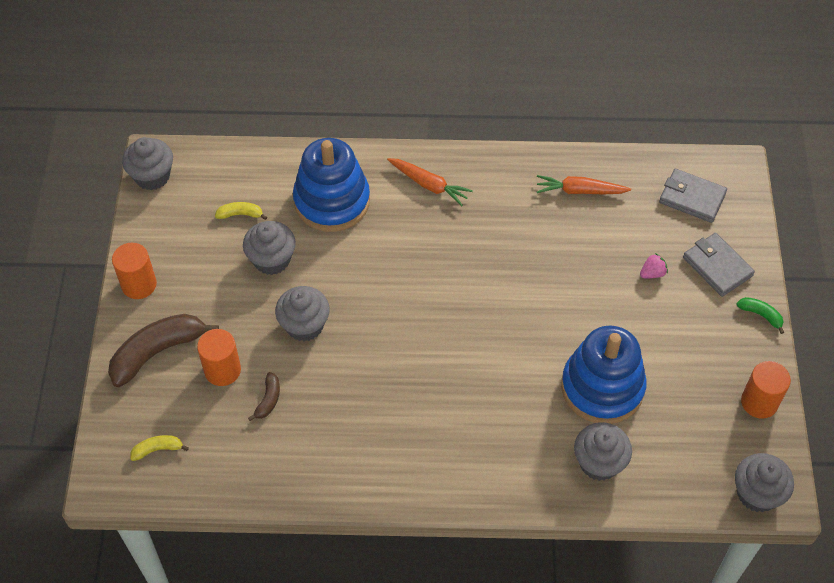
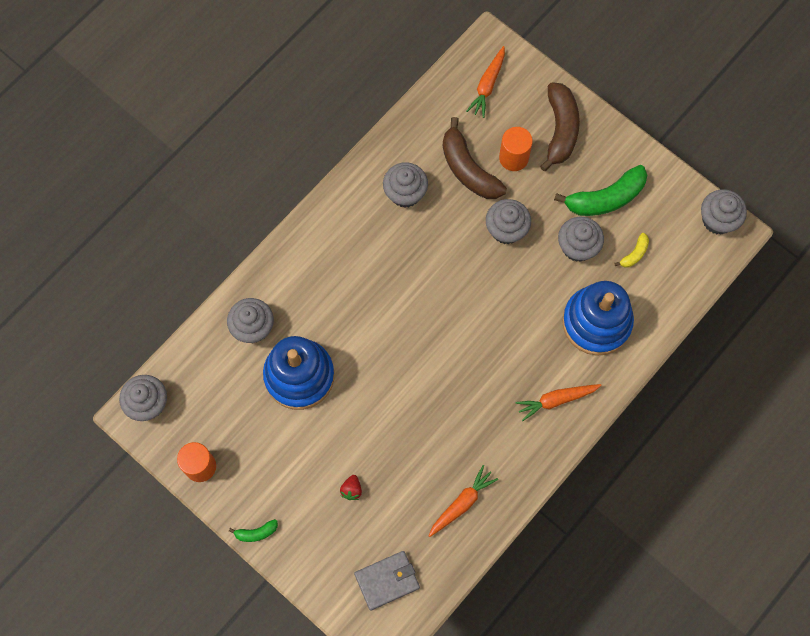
camera: 130 degrees right, 15 degrees up
(139, 284) = (625, 152): orange cylinder -> none
(157, 449) = (487, 85): yellow banana -> orange carrot
(202, 269) = (605, 198): none -> green banana
(268, 400) = (468, 169): brown banana -> brown banana, size x2.13
(342, 436) = (405, 193): none -> grey cupcake
(652, 273) = (351, 490): pink strawberry -> red strawberry
(717, 267) = (317, 541): grey wallet -> none

